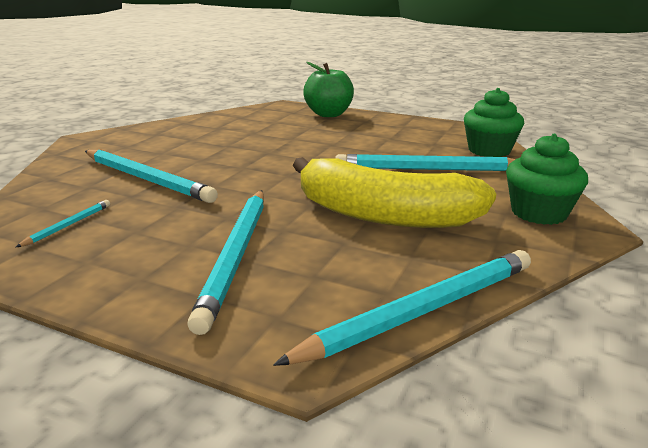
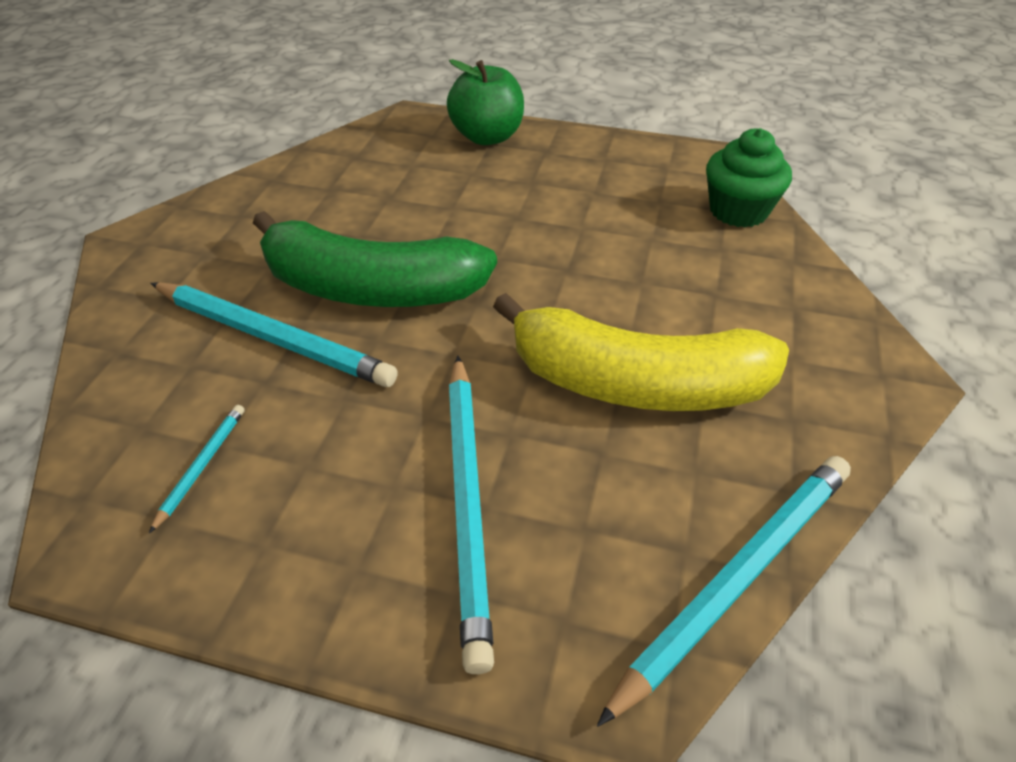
camera: 10 degrees left, 20 degrees up
(221, 165) = (371, 288): none -> green banana
(428, 169) = (667, 267): turquoise pencil -> none
(539, 213) = (832, 352): green cupcake -> none

